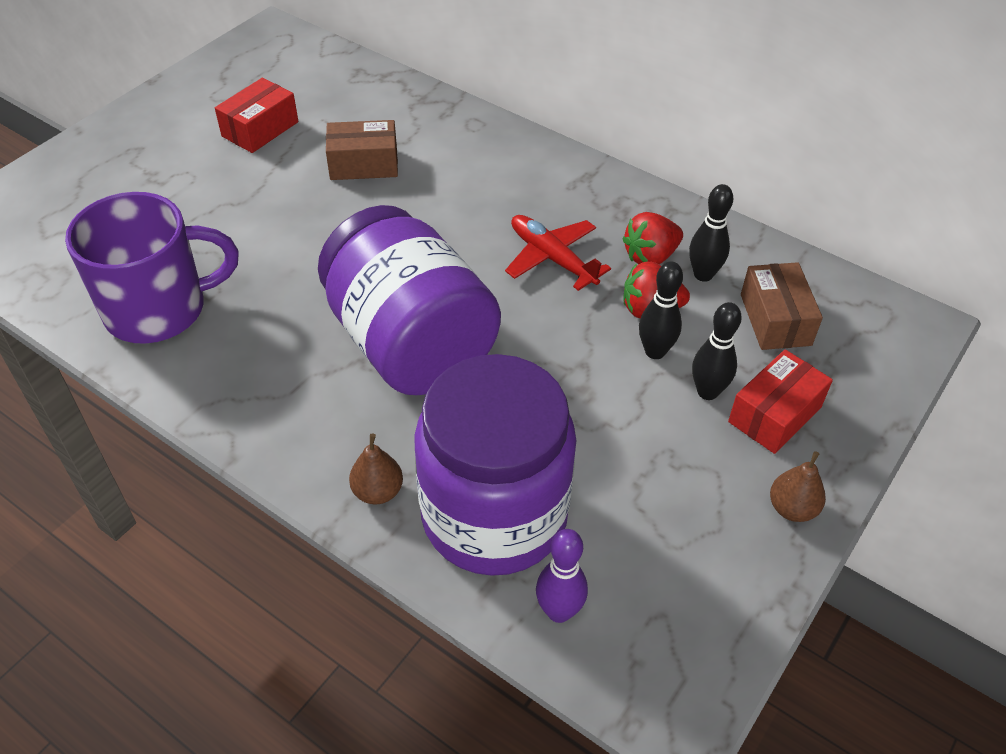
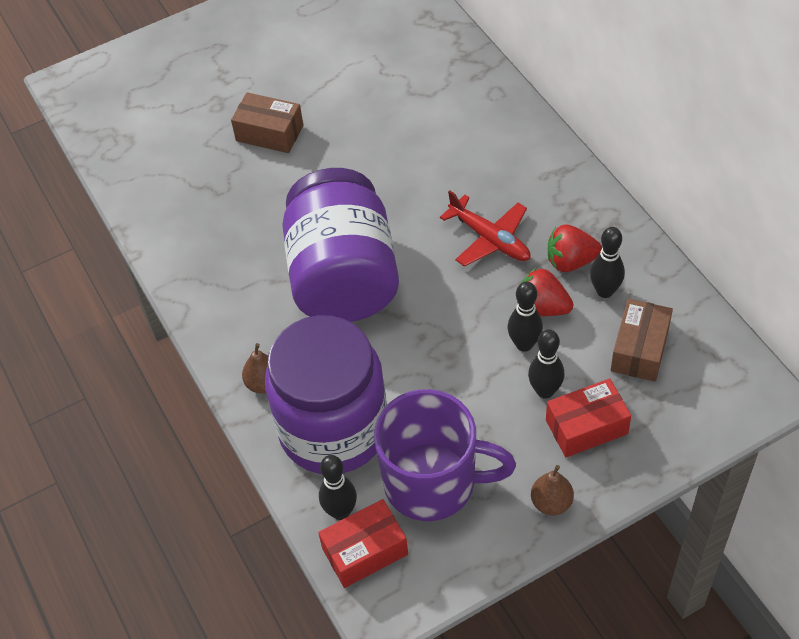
camera: 30 degrees right, 5 degrees up
(158, 309) = (180, 192): purple mug -> purple mug (432, 482)
(260, 129) = (321, 52): red box -> red box (365, 551)
(364, 164) = (386, 108): brown box -> brown box (269, 133)
(552, 258) = (490, 239): red plane -> red plane turned 150 degrees clockwise
(559, 611) = (340, 512): purple bowling pin -> black bowling pin

